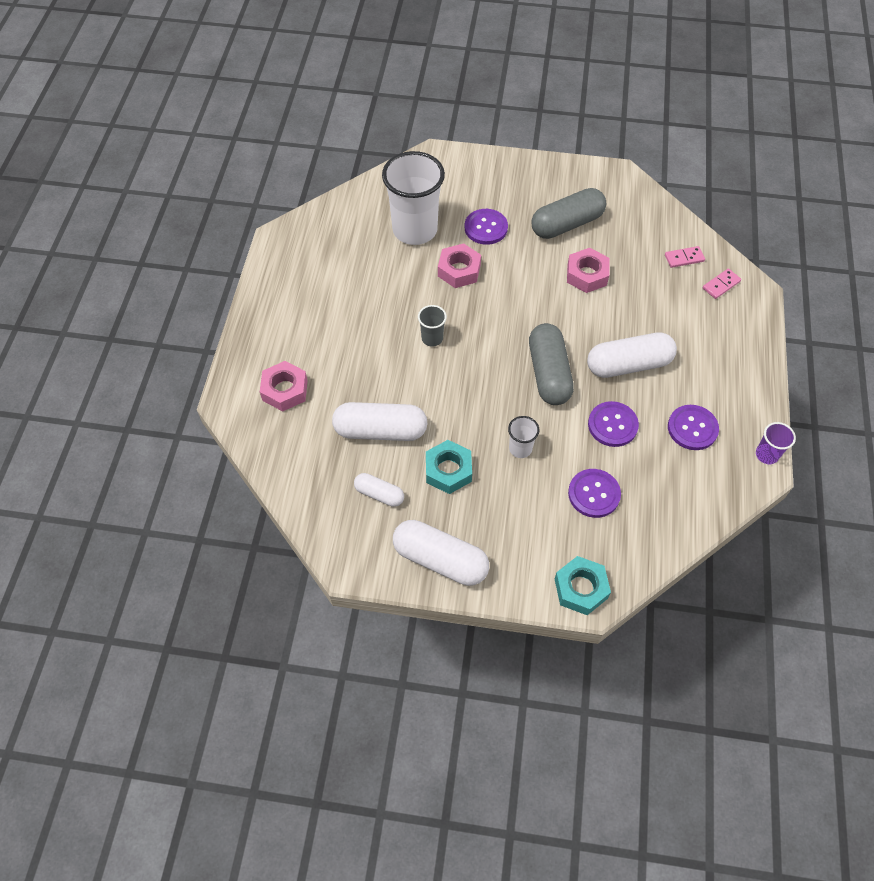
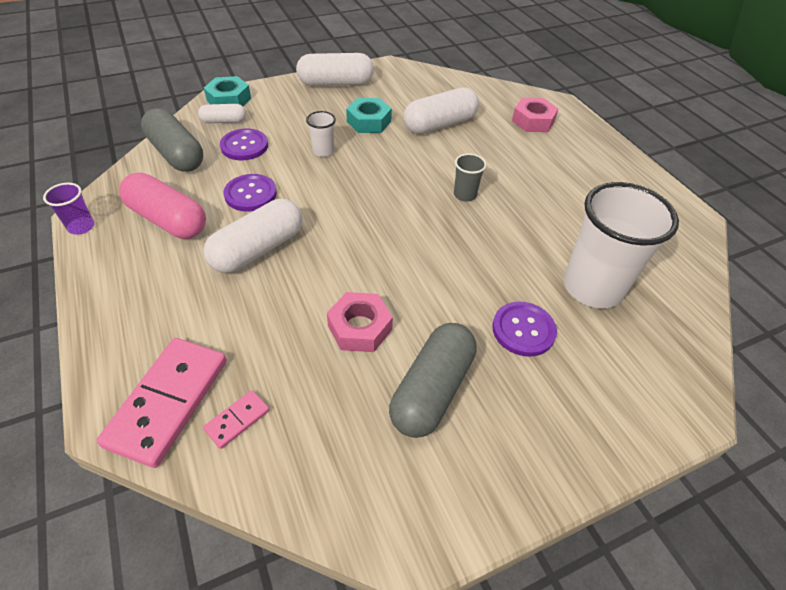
camera: 145 degrees right, 10 degrees down
(379, 494) = (405, 96): white capsule -> white capsule (224, 121)
(459, 270) = (502, 265): pink nut -> none
(549, 373) = (335, 210): grey capsule -> grey capsule (176, 154)
(692, 428) = (168, 220): purple button -> pink capsule
(721, 285) = (168, 402): pink domino -> pink domino, size x2.17

